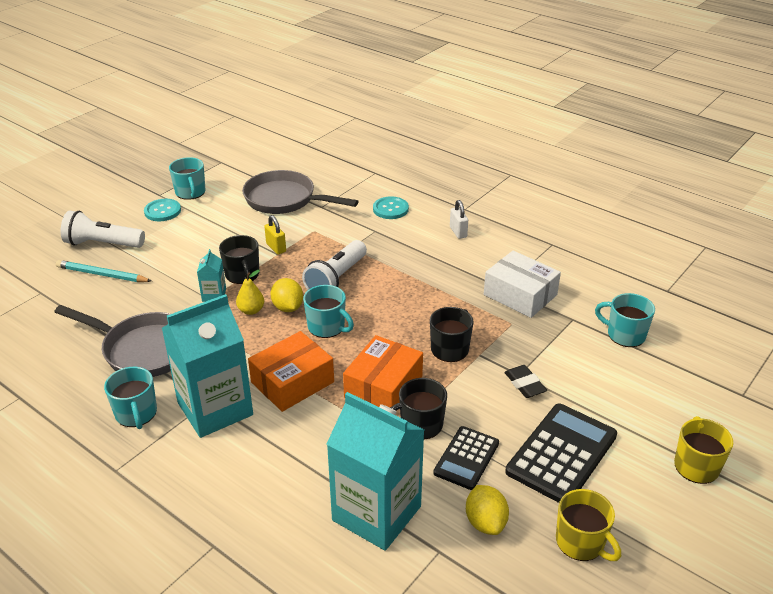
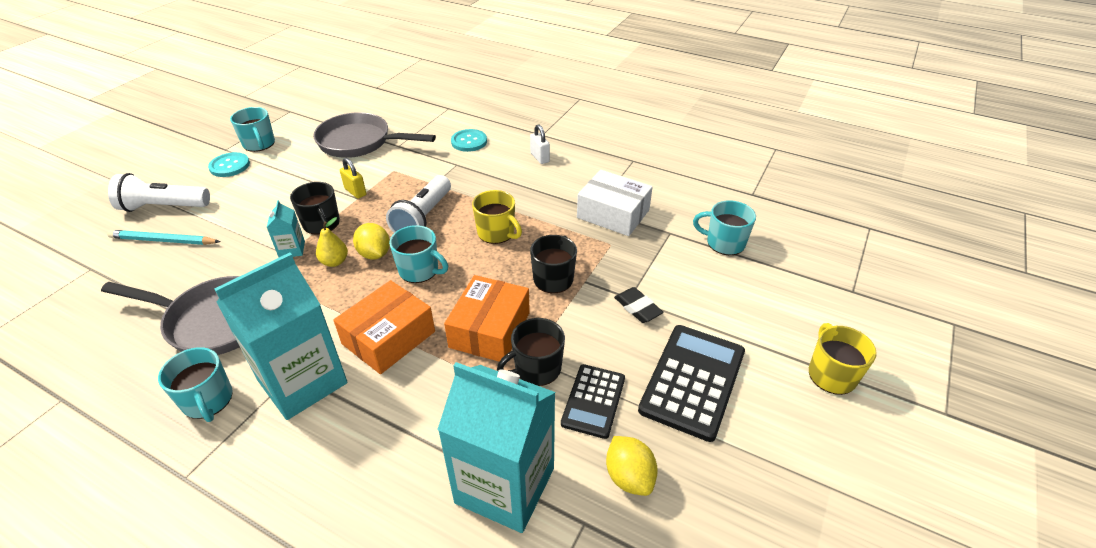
camera: 10 degrees left, 5 degrees up
(581, 542) = (737, 485): yellow mug -> yellow mug (496, 233)

